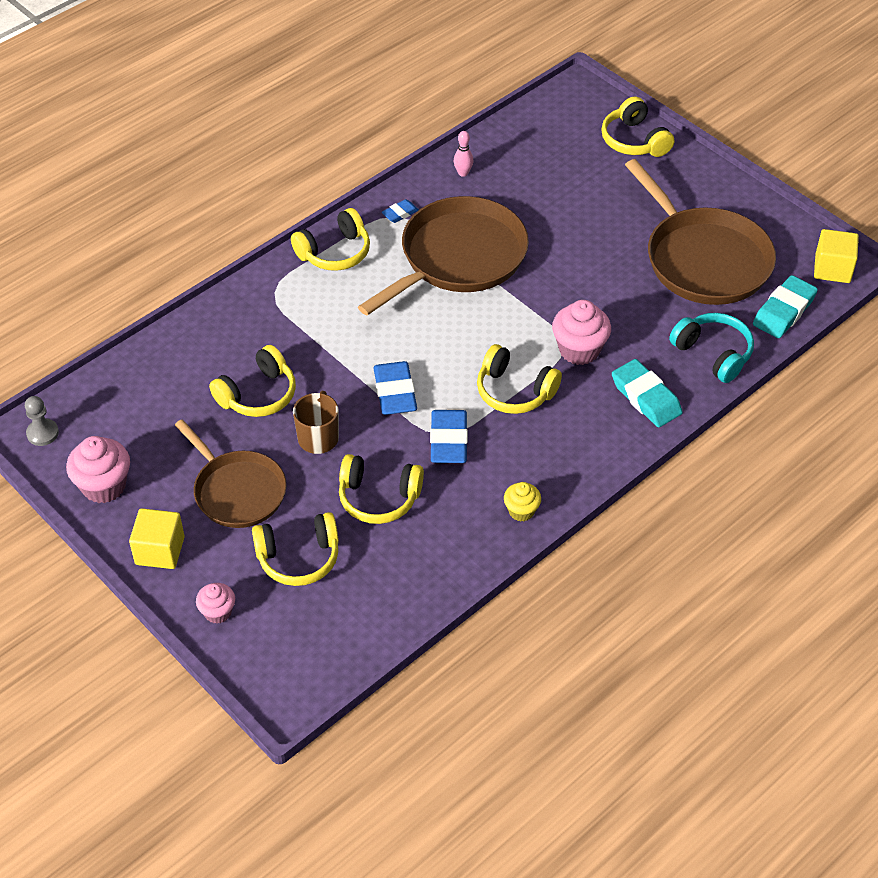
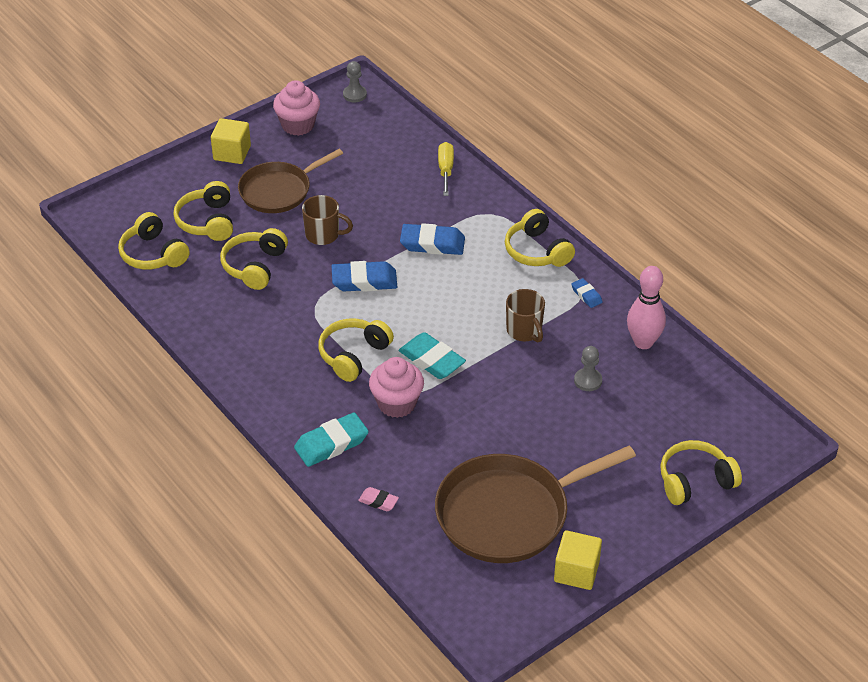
camera: 95 degrees right, 5 degrees down
(197, 335) = (445, 170): none -> yellow screwdriver
(218, 612) = (170, 181): pink cupcake -> none
(258, 394) = (375, 203): yellow headphones -> yellow headphones (153, 254)
(448, 441) = (305, 310): blue eraser -> blue eraser (432, 244)
(458, 257) = (524, 331): brown pan -> brown mug
(463, 173) = (643, 342): pink bowling pin -> pink bowling pin, size x1.93
(521, 511) = (222, 348): yellow cupcake -> none
(522, 210) = (588, 381): none -> grey pawn
(713, 354) = (378, 501): turquoise headphones -> pink eraser
(784, 311) = (428, 568): turquoise eraser -> turquoise eraser (432, 360)
(832, 269) = (486, 622): yellow cube -> yellow cube (576, 571)

